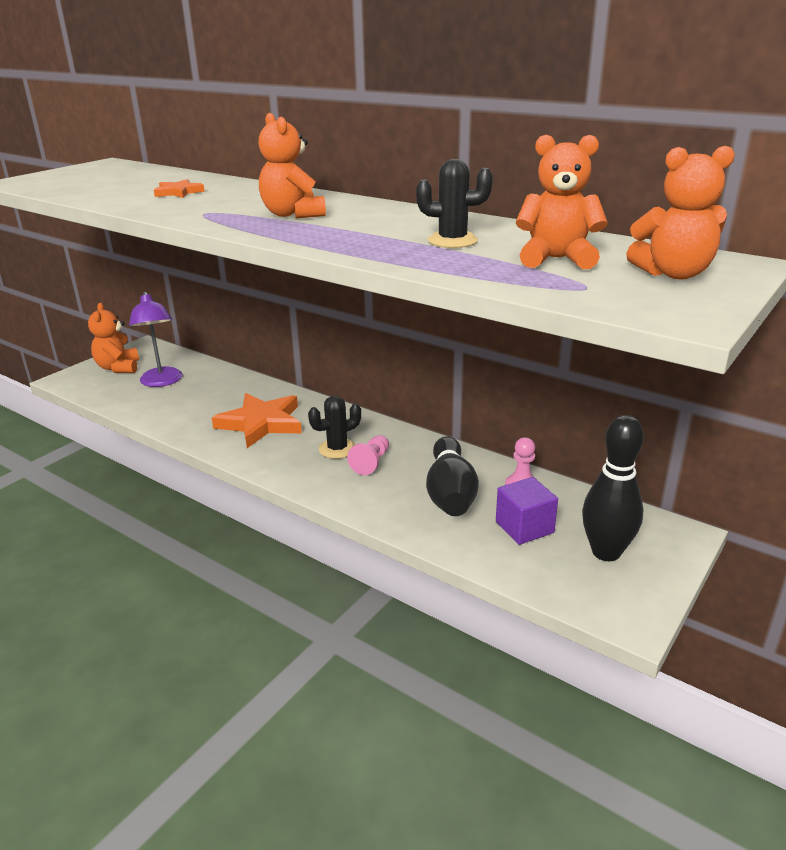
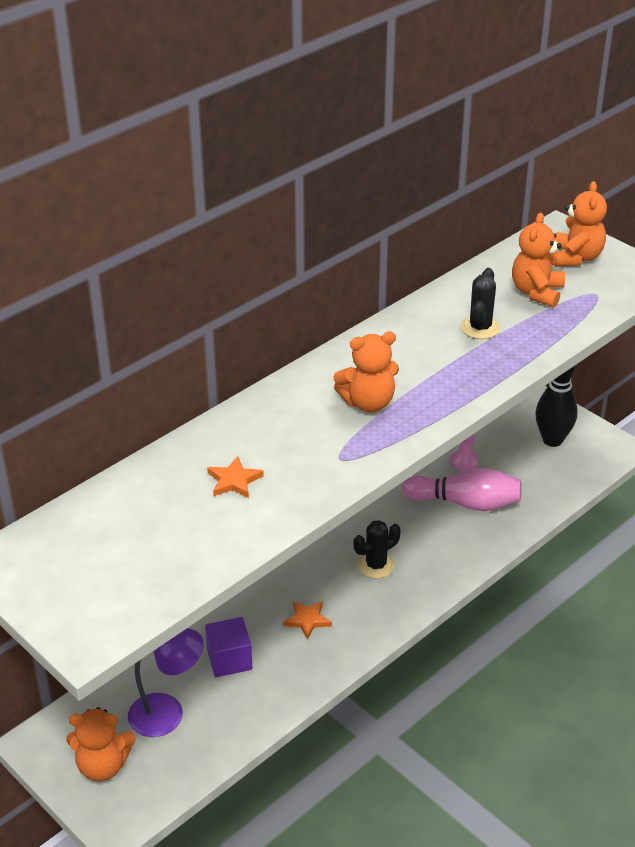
camera: 80 degrees left, 10 degrees up
(261, 423) = (307, 620): orange star -> orange star, size x0.49
(337, 449) = (376, 565): black cactus -> black cactus turned 75 degrees clockwise
(371, 463) = (406, 545): pink pawn -> none
(450, 493) = (465, 503): black bowling pin -> pink bowling pin
(524, 527) = (518, 472): purple cube -> purple cube (229, 659)

